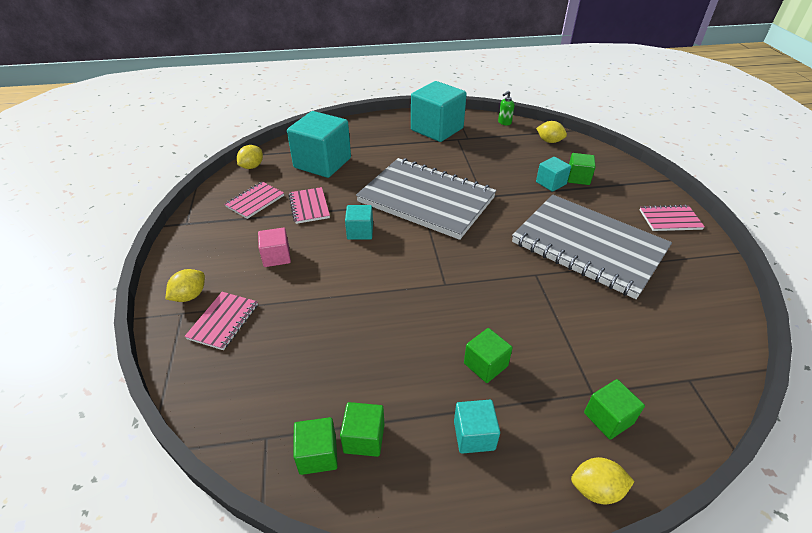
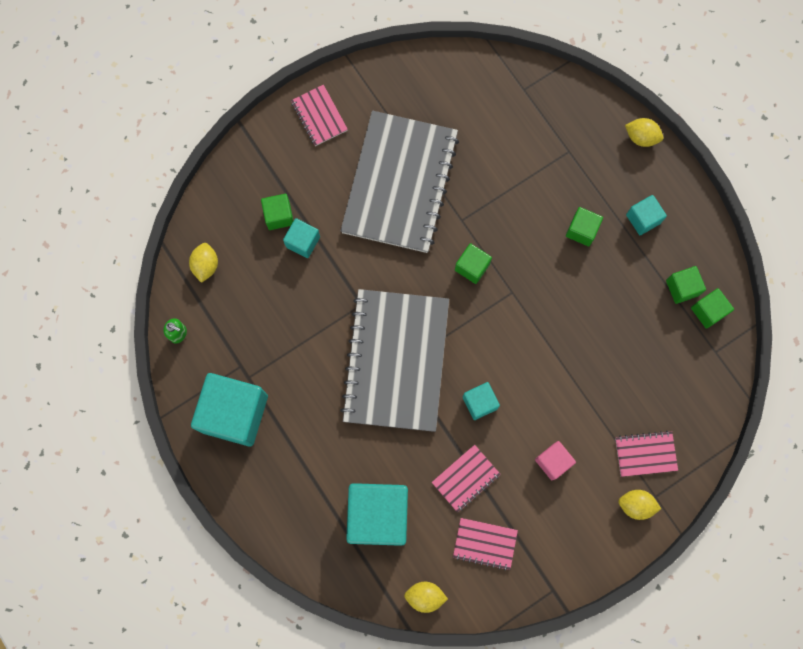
camera: 115 degrees left, 35 degrees up
(596, 489) = (641, 137): yellow lemon -> yellow lemon turned 45 degrees counterclockwise
(608, 418) = (585, 138): green cube -> green cube (472, 267)

